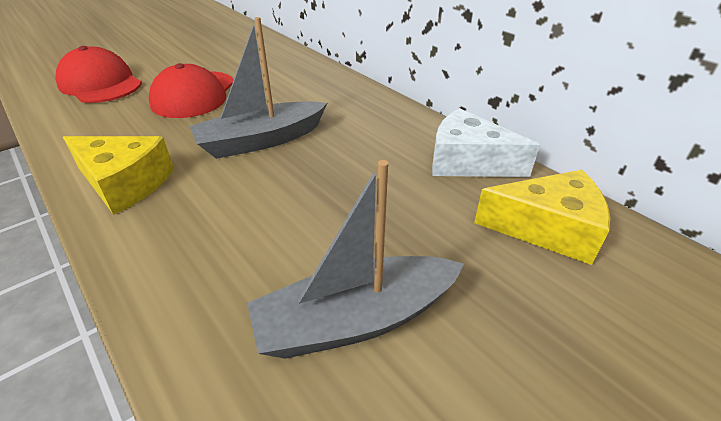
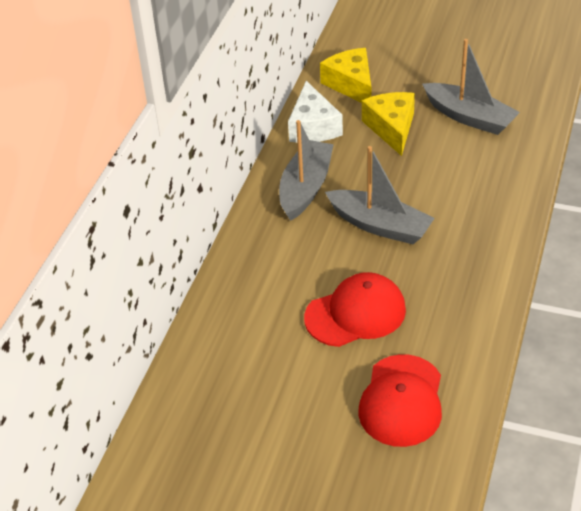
camera: 120 degrees left, 5 degrees up
(125, 183) = (485, 254): yellow cheese -> yellow cheese (391, 128)
(367, 123) = (305, 188): none -> grey boat

